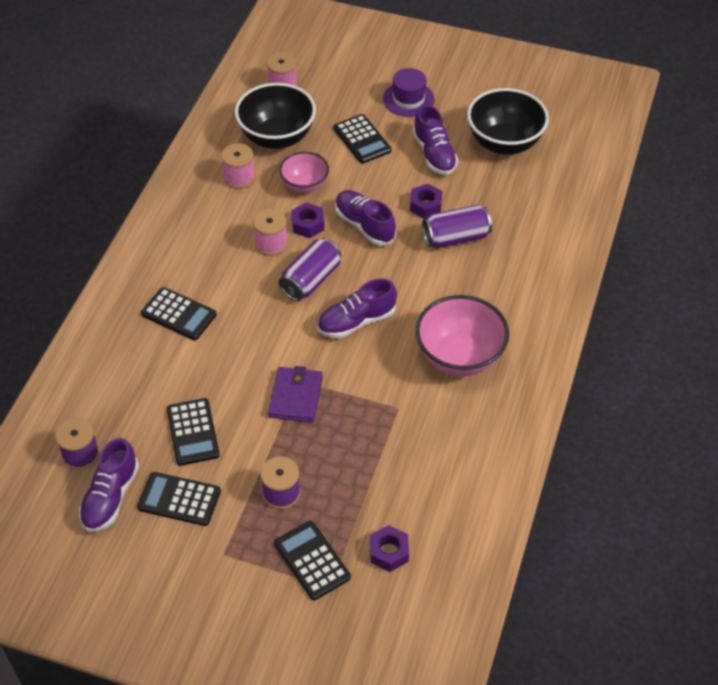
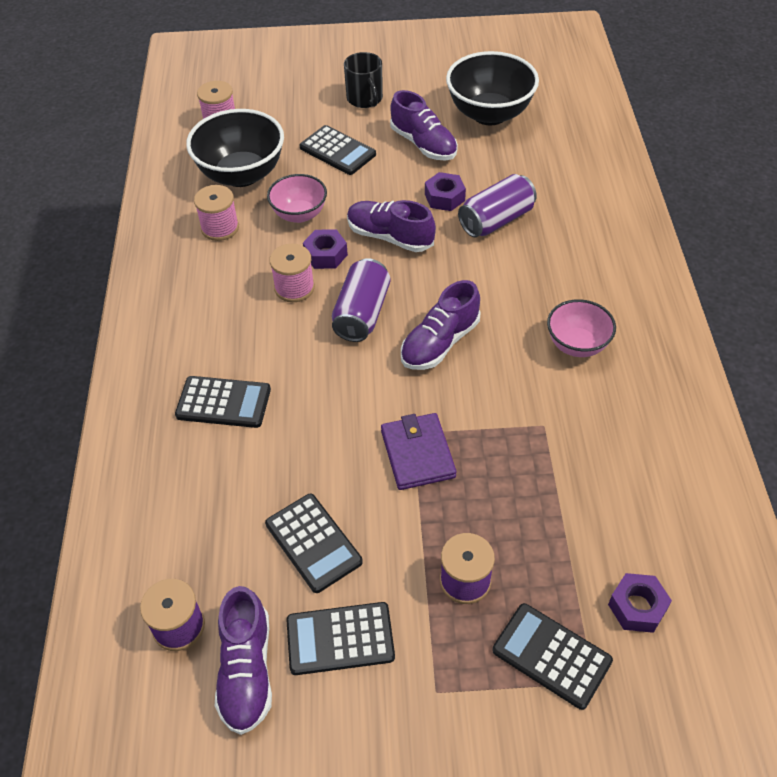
camera: 20 degrees left, 0 degrees up
(408, 99) = (365, 99): purple hat -> black mug
(459, 357) = (577, 345): pink bowl -> pink bowl, size x0.60

